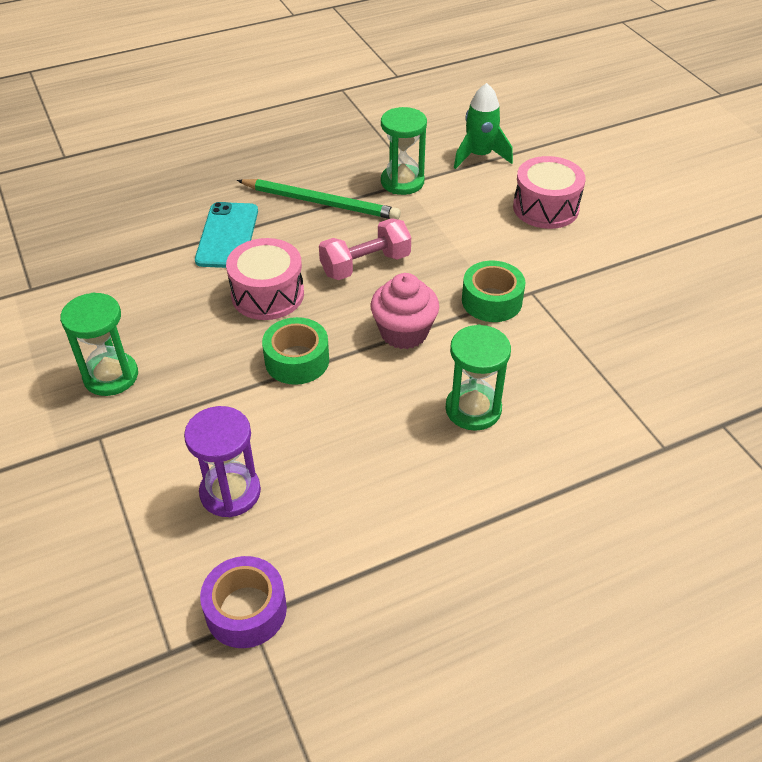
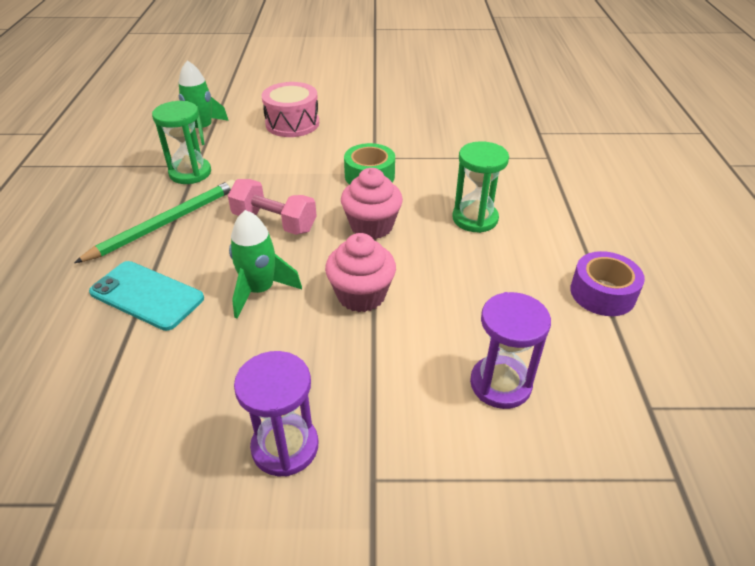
camera: 65 degrees left, 5 degrees down
(111, 376) = (285, 446): green hourglass -> purple hourglass
(246, 610) = (639, 408): purple tape -> purple tape (602, 293)
(267, 294) = (260, 290): pink drum -> green rocket
(297, 360) = (361, 295): green tape -> pink cupcake
(365, 265) = (274, 222): pink dumbbell -> pink dumbbell turned 60 degrees counterclockwise

